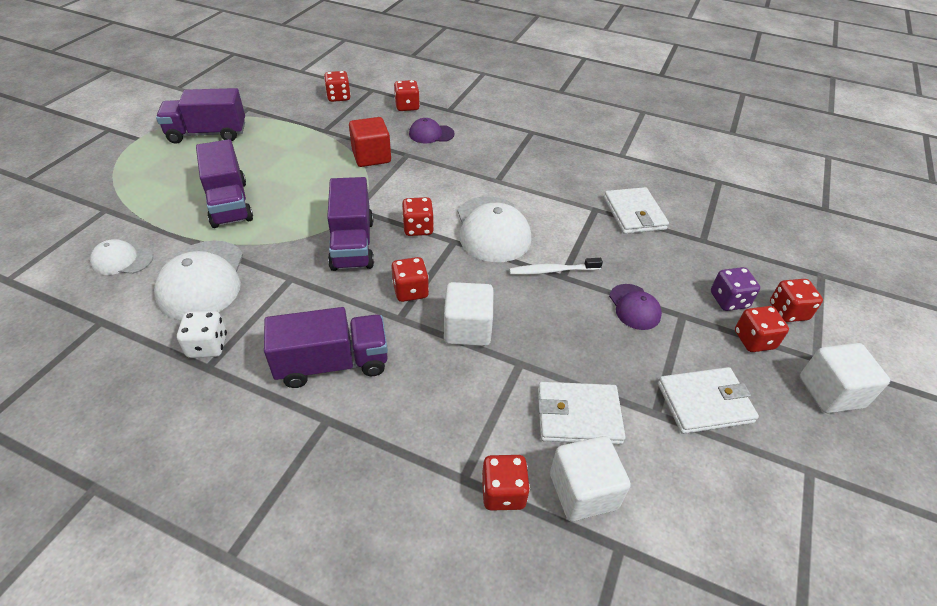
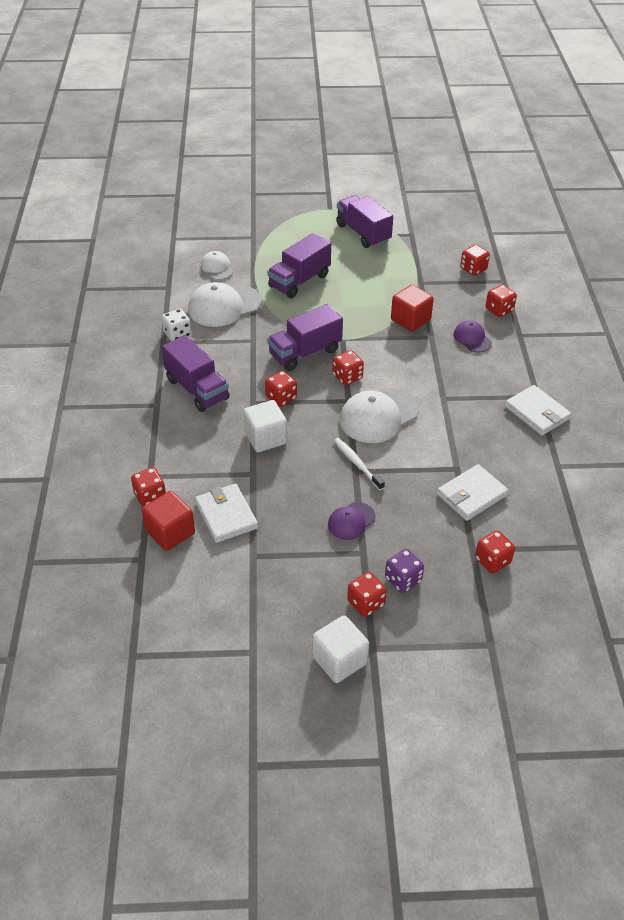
camera: 65 degrees right, 0 degrees up
(583, 491) = (170, 532): white cube -> red cube
(704, 403) = (279, 581): white wallet -> white wallet (537, 413)
(788, 311) = (418, 623): red dice -> red dice (492, 561)

